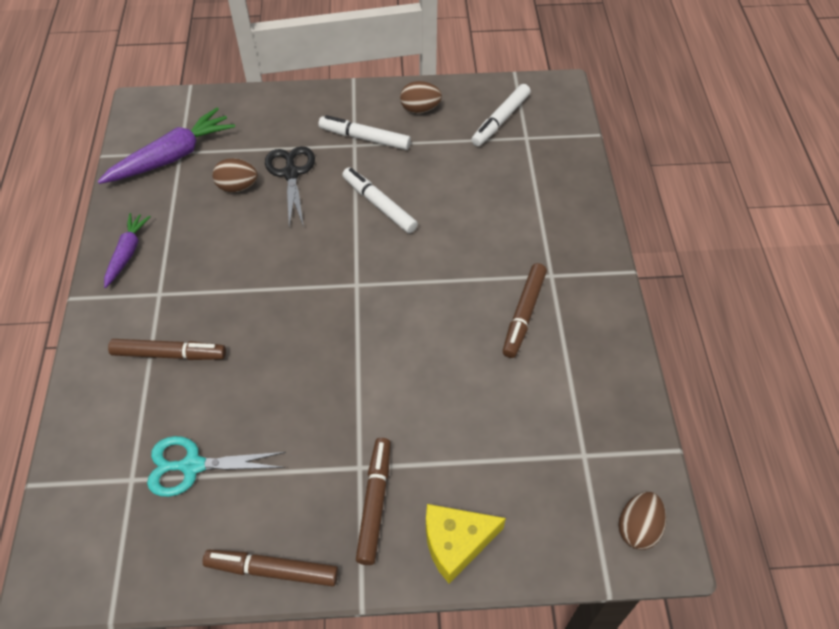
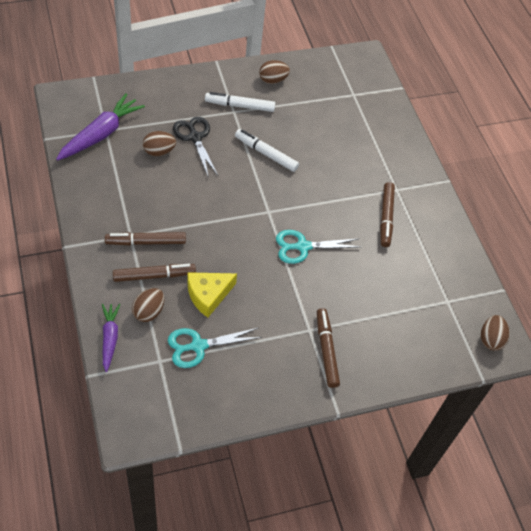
camera: 20 degrees left, 0 degrees up
(127, 253) = (95, 209): purple carrot -> purple carrot (109, 338)
(143, 405) = (148, 312): none -> brown egg
(272, 570) = (274, 401): brown marker -> brown marker (146, 242)
(389, 341) = (303, 247): none -> turquoise scissors
(456, 542) = (384, 365): yellow cheese -> yellow cheese (208, 295)
(500, 120) = (332, 83): white marker -> none

